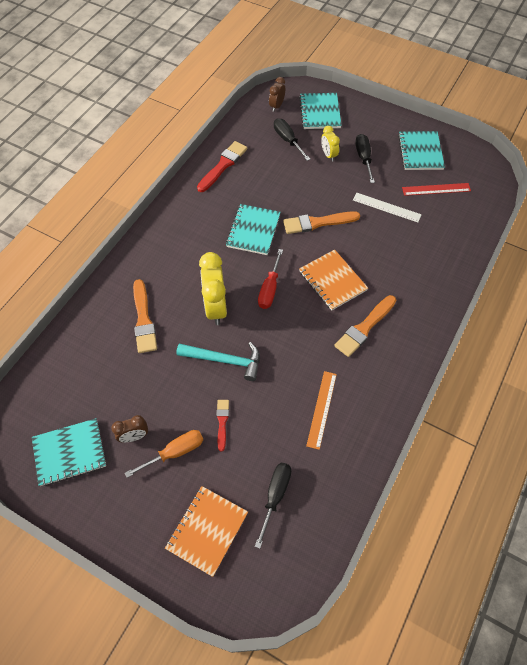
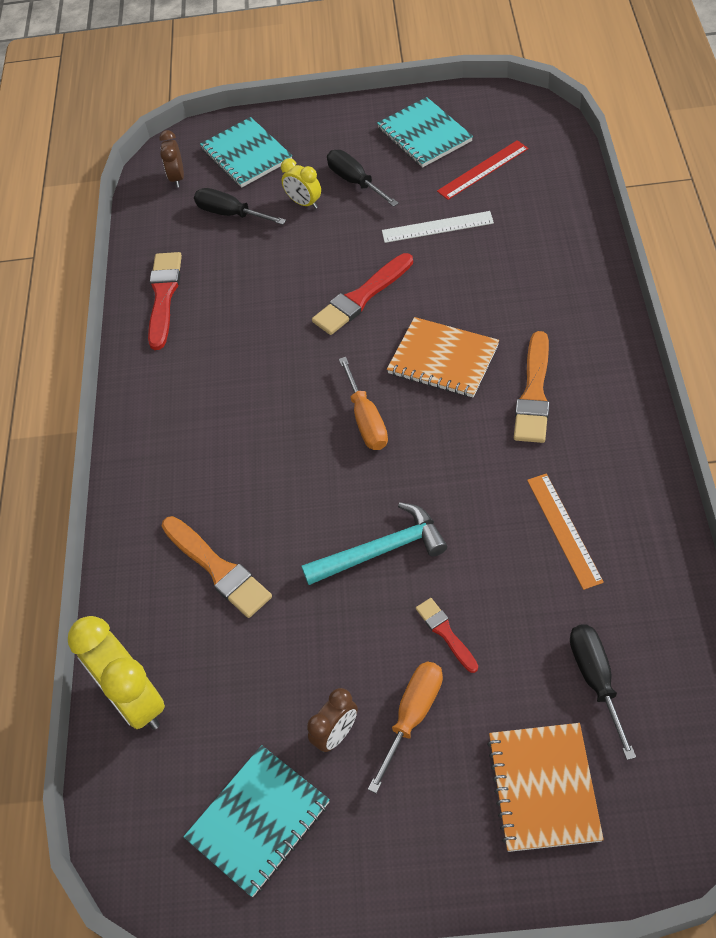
camera: 25 degrees left, 5 degrees down
(215, 307) = (310, 489): yellow clock -> yellow clock (135, 701)
(253, 230) = (280, 357): turquoise notebook -> none
(269, 289) = (366, 420): red screwdriver -> orange screwdriver
(317, 223) = (361, 297): orange brush -> red brush

